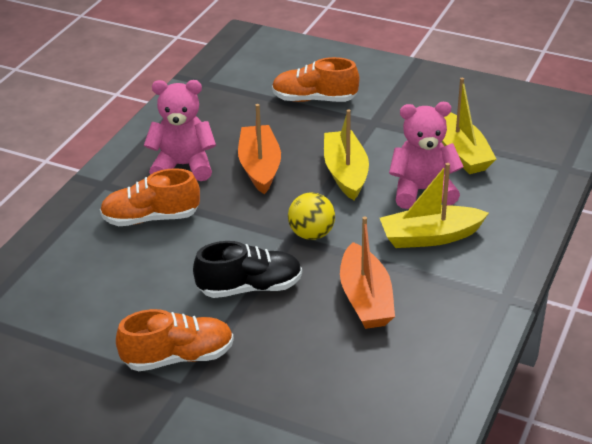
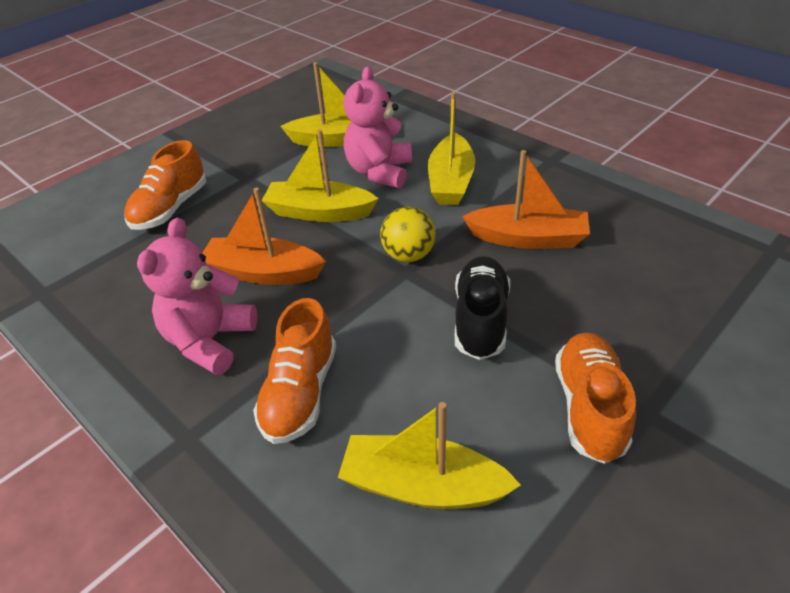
camera: 70 degrees left, 5 degrees up
(93, 288) = (423, 486): none -> yellow boat

